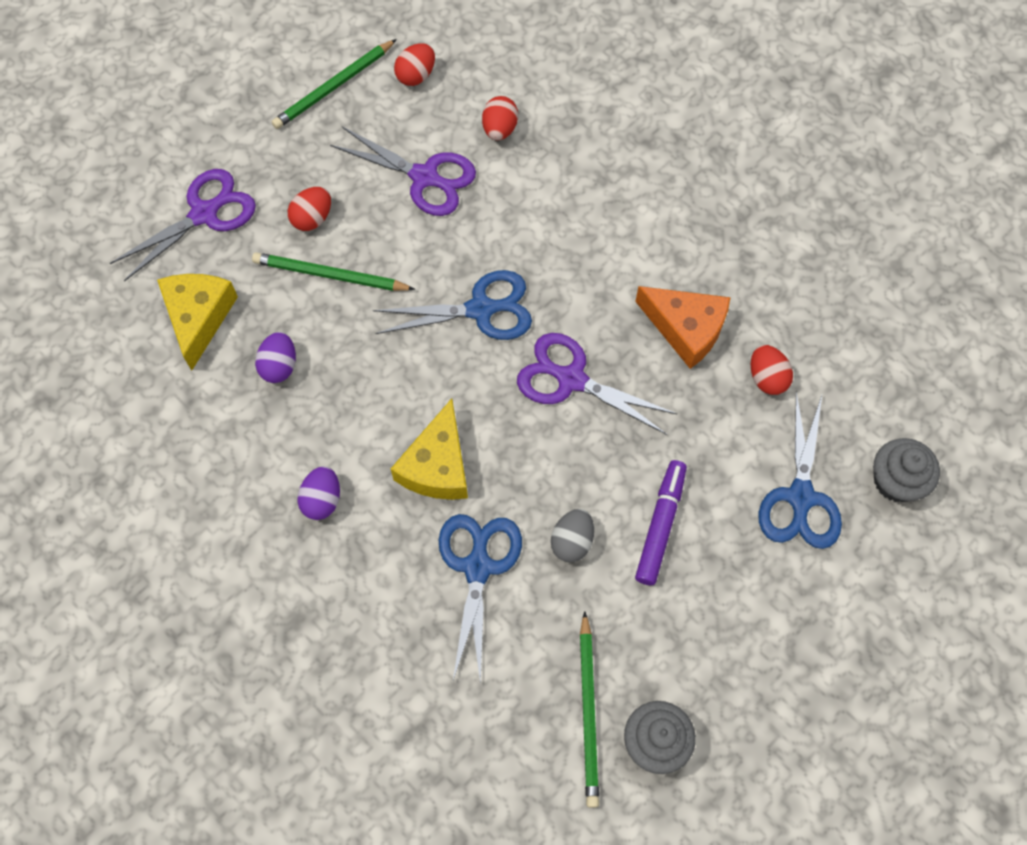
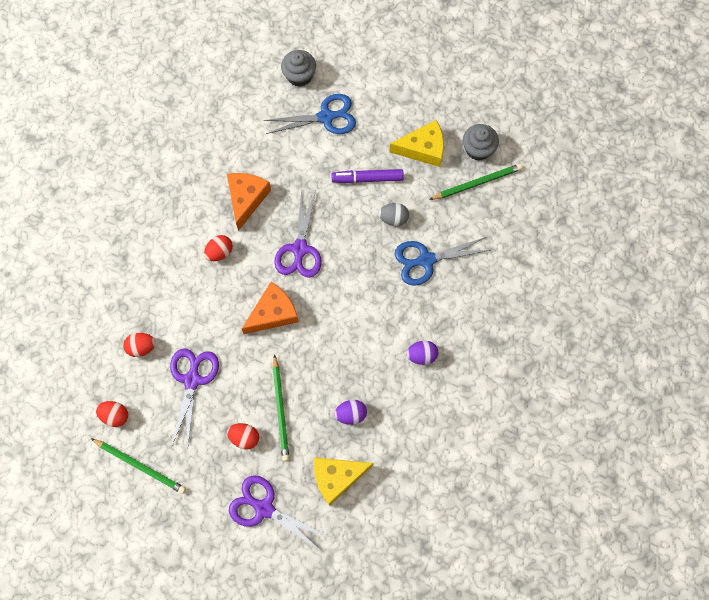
camera: 110 degrees left, 5 degrees up
(437, 465) = (378, 301): yellow cheese -> yellow cheese (423, 149)
(480, 309) = (273, 313): blue scissors -> orange cheese
(767, 378) = (262, 150): red egg -> red egg (219, 252)

